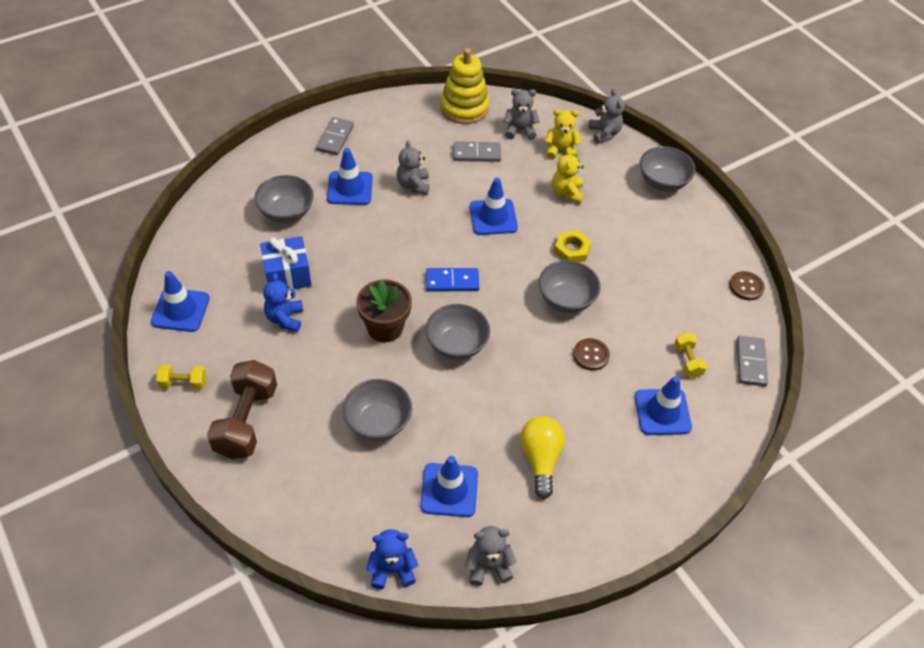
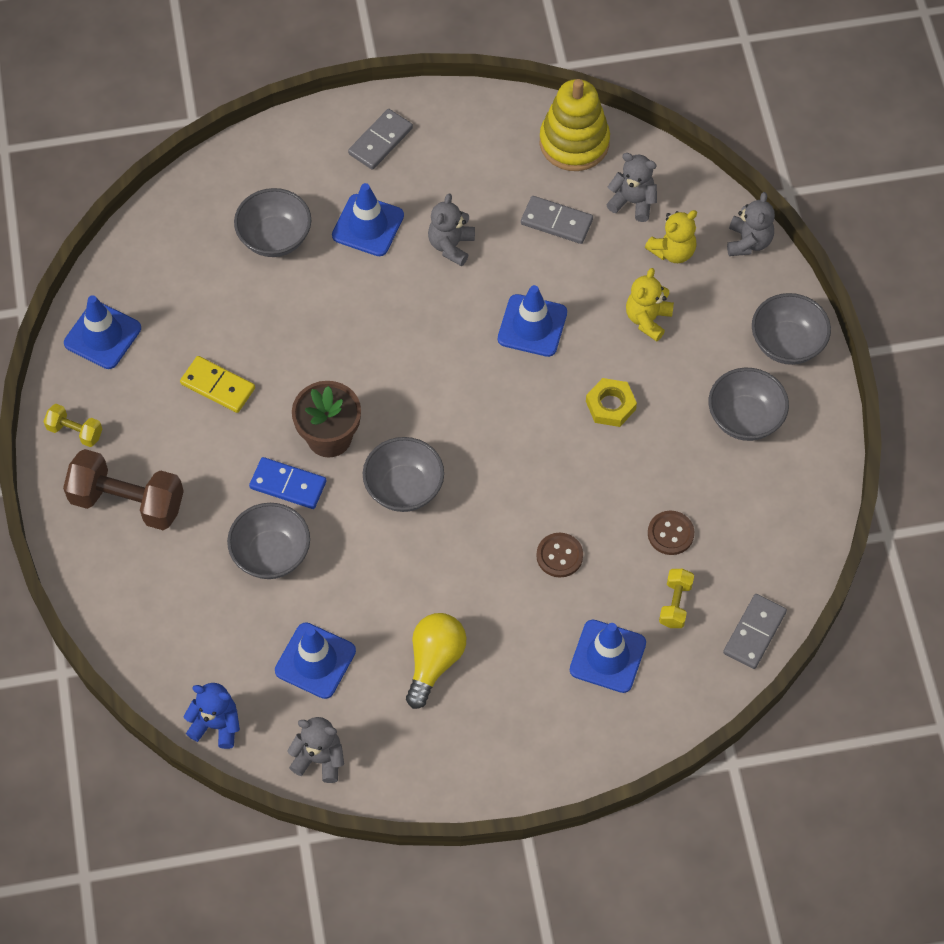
camera: 25 degrees right, 10 degrees up
(246, 421) = (127, 502): brown dumbbell -> brown dumbbell turned 75 degrees clockwise
(285, 318) = (217, 386): blue teddy bear -> yellow domino
(287, 275) = (242, 328): blue gift -> none
(452, 281) = (437, 401): blue domino -> blue domino (288, 485)
(560, 151) = (672, 251): yellow teddy bear -> yellow teddy bear turned 120 degrees clockwise
(566, 300) = (567, 473): grey bowl -> grey bowl (745, 418)
(746, 287) = (810, 531): brown button -> brown button (670, 533)

